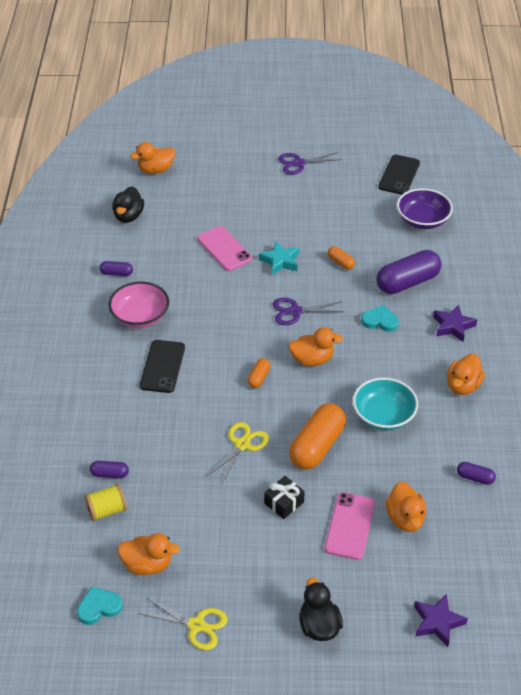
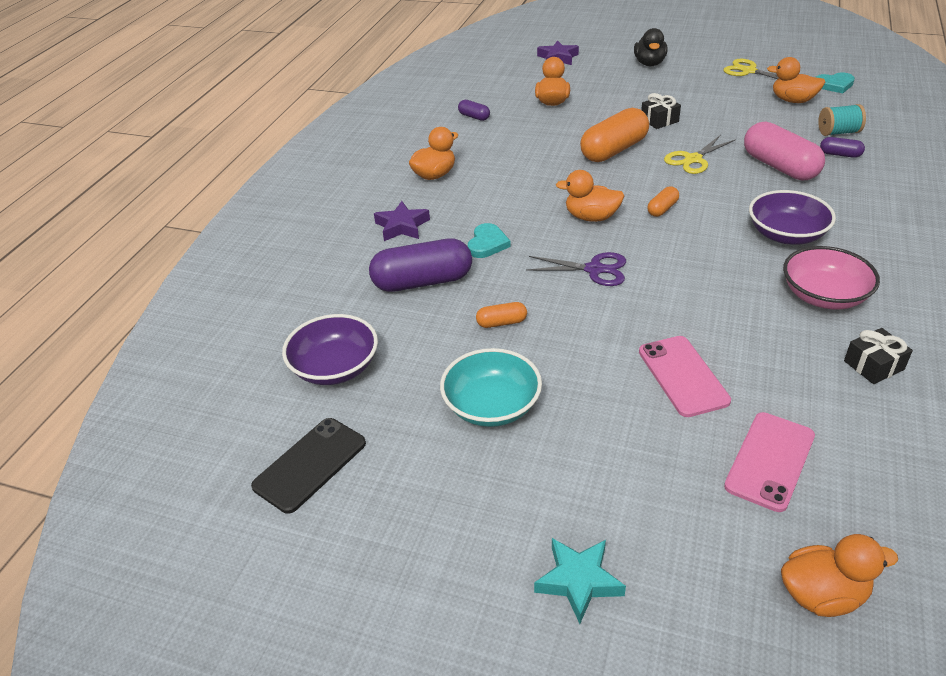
camera: 160 degrees left, 5 degrees down
(106, 510) = (838, 132): yellow spool -> turquoise spool
(116, 273) = (873, 365): purple capsule -> black gift
(128, 216) = (870, 477): black duck -> none
(162, 366) = (786, 234): black phone -> purple bowl
(165, 447) = (779, 167): none -> pink capsule
(280, 261) = (593, 340): turquoise star -> turquoise star (578, 581)
(299, 163) = (488, 539): purple scissors -> none
(340, 263) = (501, 323): orange capsule -> orange capsule turned 75 degrees counterclockwise
(350, 526) = (603, 103): pink phone -> pink phone (769, 461)
(380, 321) = (487, 244): turquoise heart -> turquoise heart turned 105 degrees counterclockwise
(383, 415) = (533, 163): turquoise bowl -> turquoise bowl (492, 406)

